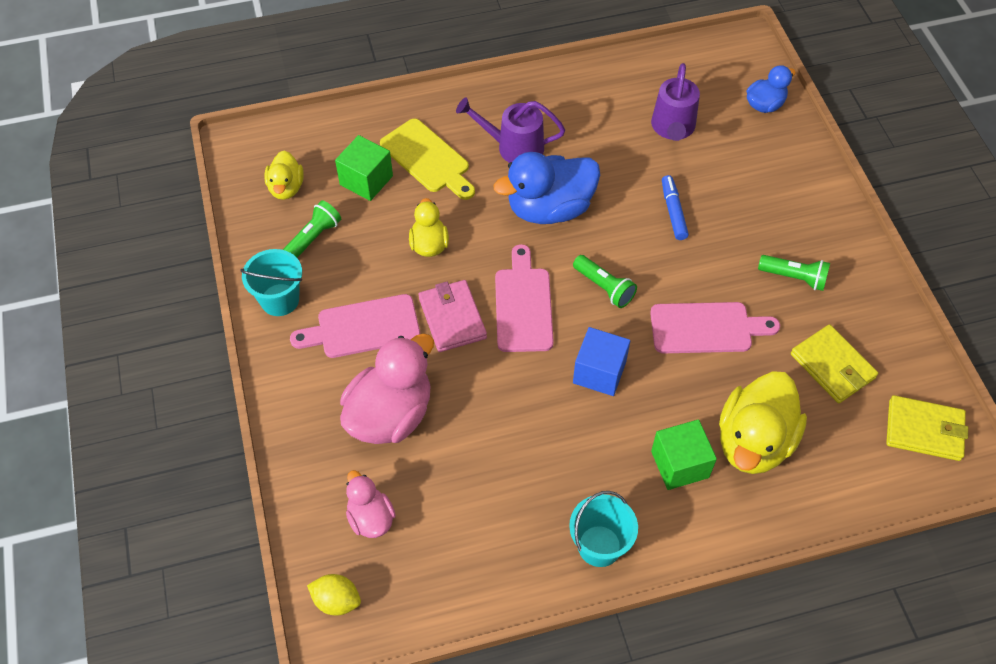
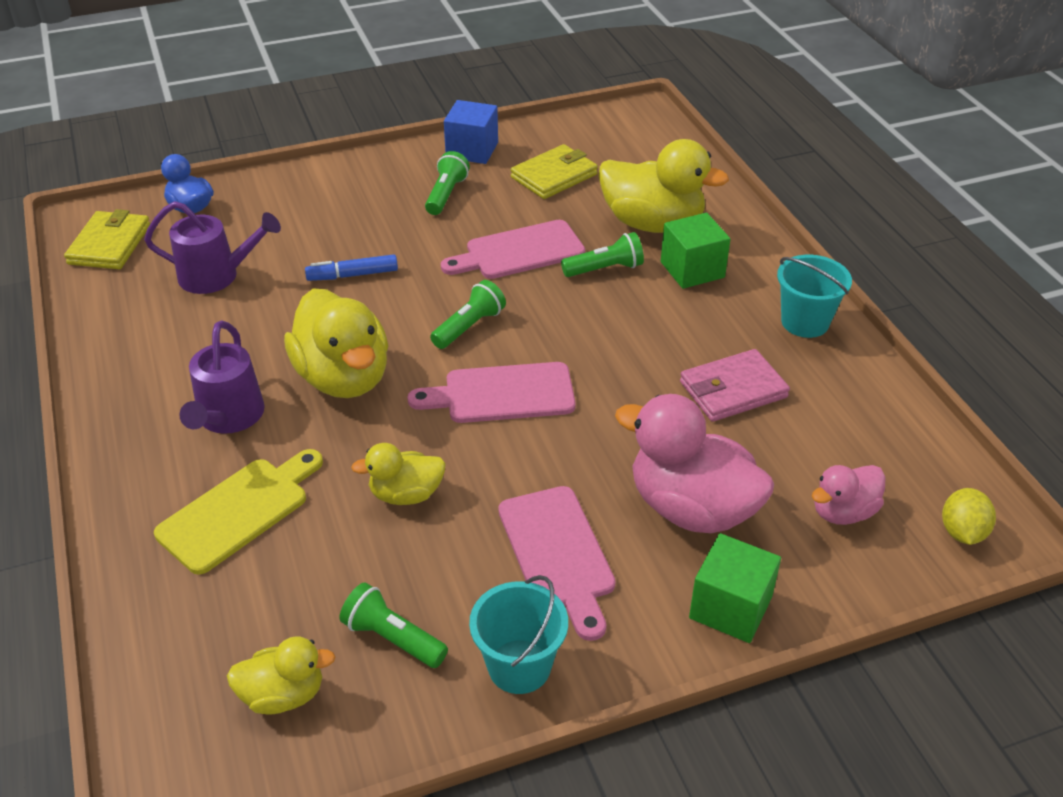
camera: 95 degrees left, 15 degrees down
(366, 180) = (276, 583): green cube -> green cube (730, 607)
(452, 318) = (530, 459): pink wallet -> pink wallet (733, 389)
(549, 208) = (343, 378): blue duck -> yellow duck
(599, 372) = (590, 327): blue cube -> blue cube (472, 150)
(681, 392) = (604, 269): none -> green flashlight
(706, 328) = (519, 252): pink cutting board -> pink cutting board turned 105 degrees counterclockwise
(924, 430) = (615, 132): yellow wallet -> yellow wallet (110, 244)

